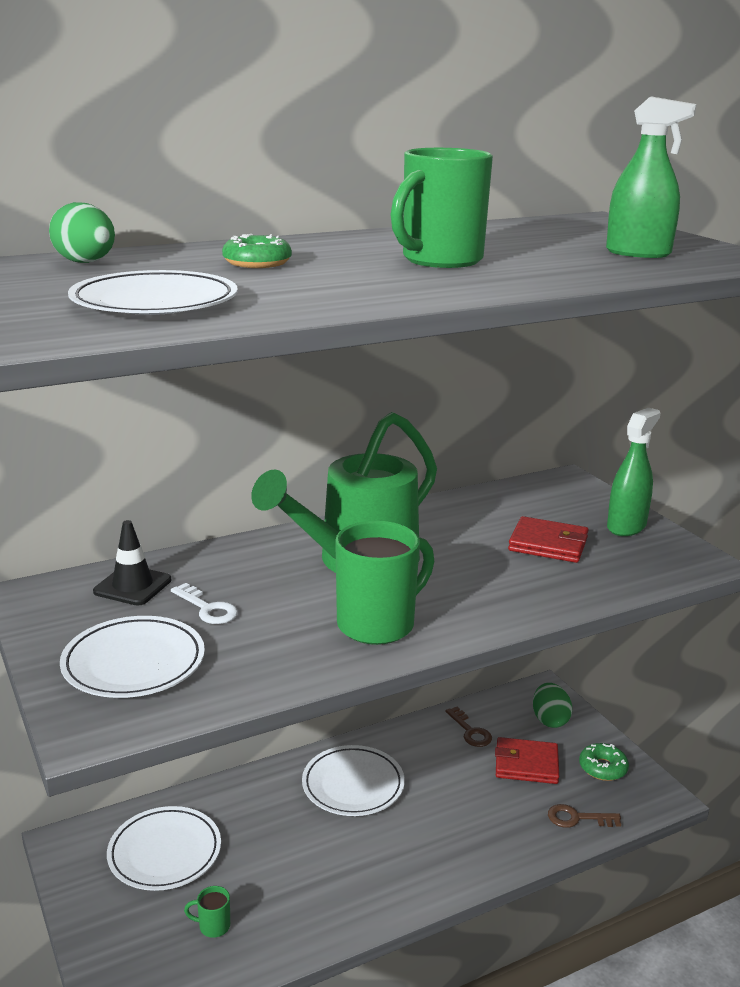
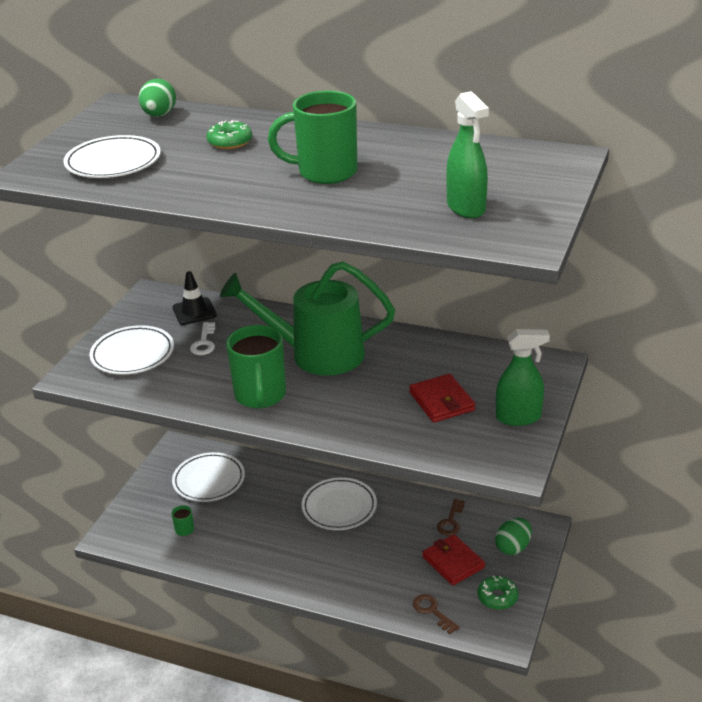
camera: 50 degrees right, 10 degrees up
(378, 624) = (260, 396): green mug -> green mug turned 75 degrees clockwise

